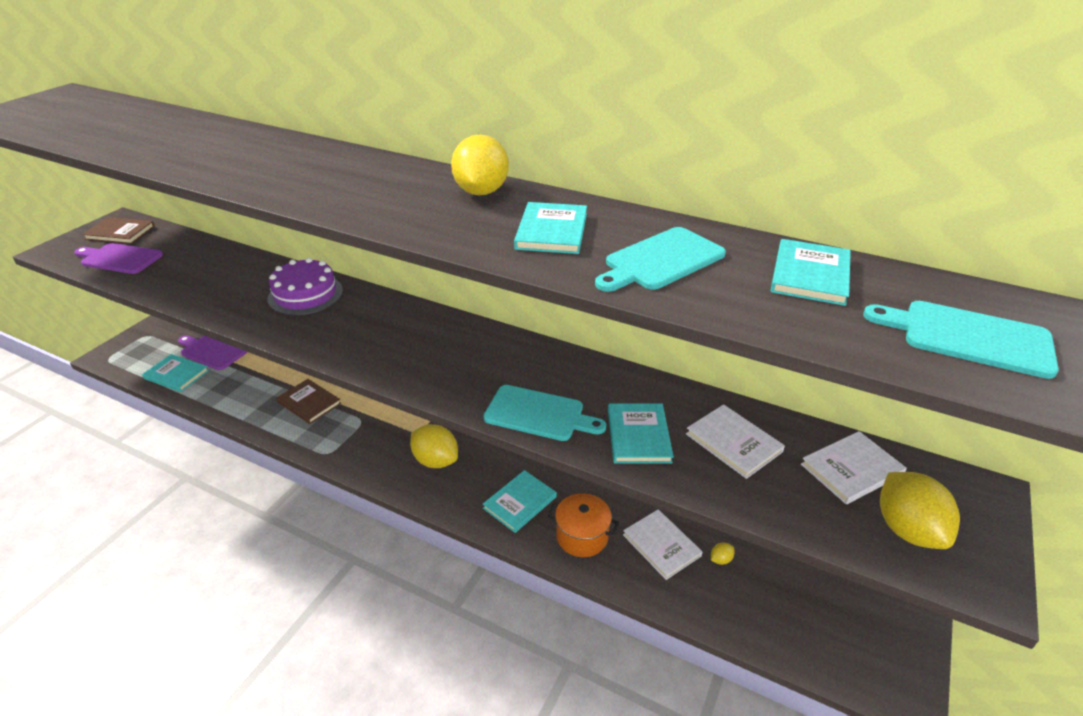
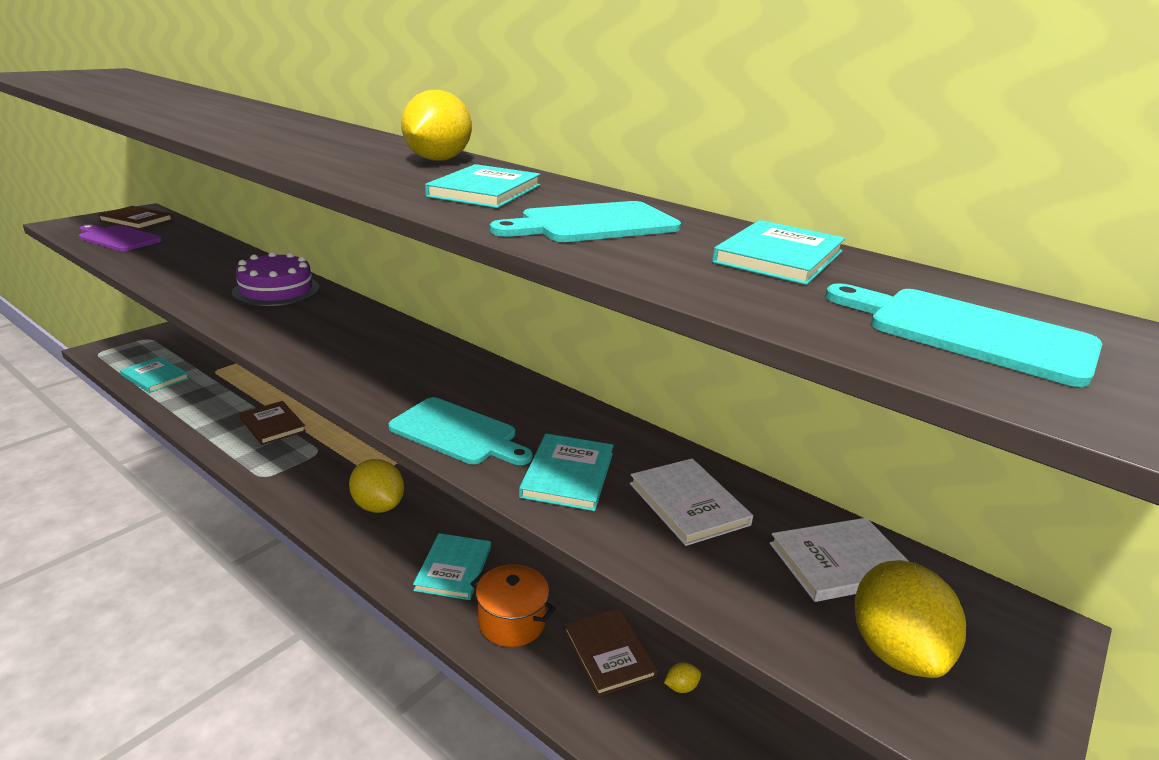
camera: 10 degrees right, 10 degrees down
(212, 351) = (202, 362): purple cutting board -> none
(520, 502) = (453, 568): turquoise book -> turquoise book turned 45 degrees counterclockwise
(661, 545) = (608, 653): white book -> brown book

